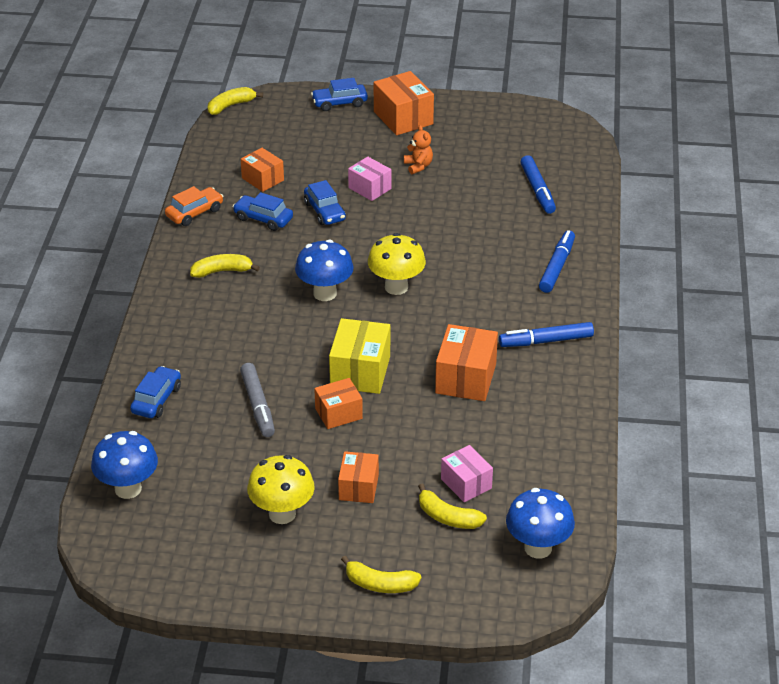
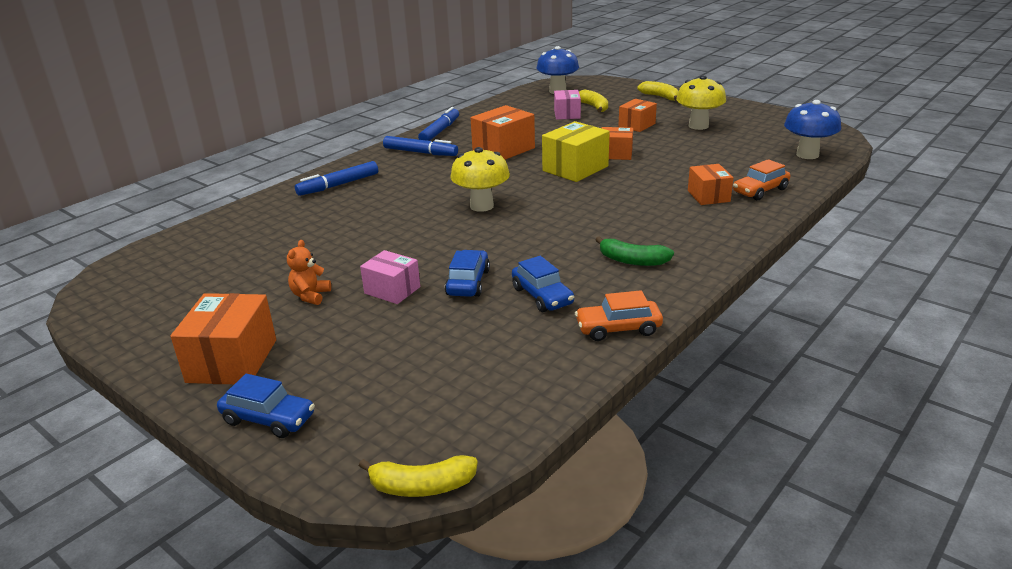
camera: 145 degrees left, 10 degrees down
(156, 400) = (760, 191): blue car -> orange car
(222, 271) = (632, 261): yellow banana -> green banana
(258, 405) = (674, 170): grey marker -> none
(263, 179) = (497, 342): orange box -> orange box (708, 196)
(325, 293) = (548, 218): blue mushroom -> none
(369, 188) = (392, 290): pink box -> pink box turned 45 degrees counterclockwise
(537, 190) = (248, 238): blue marker -> blue marker (440, 131)

